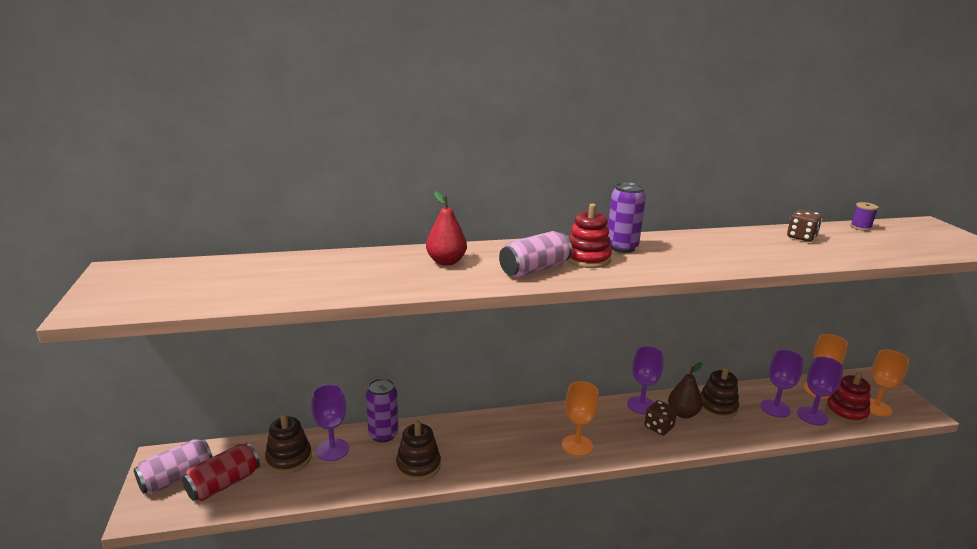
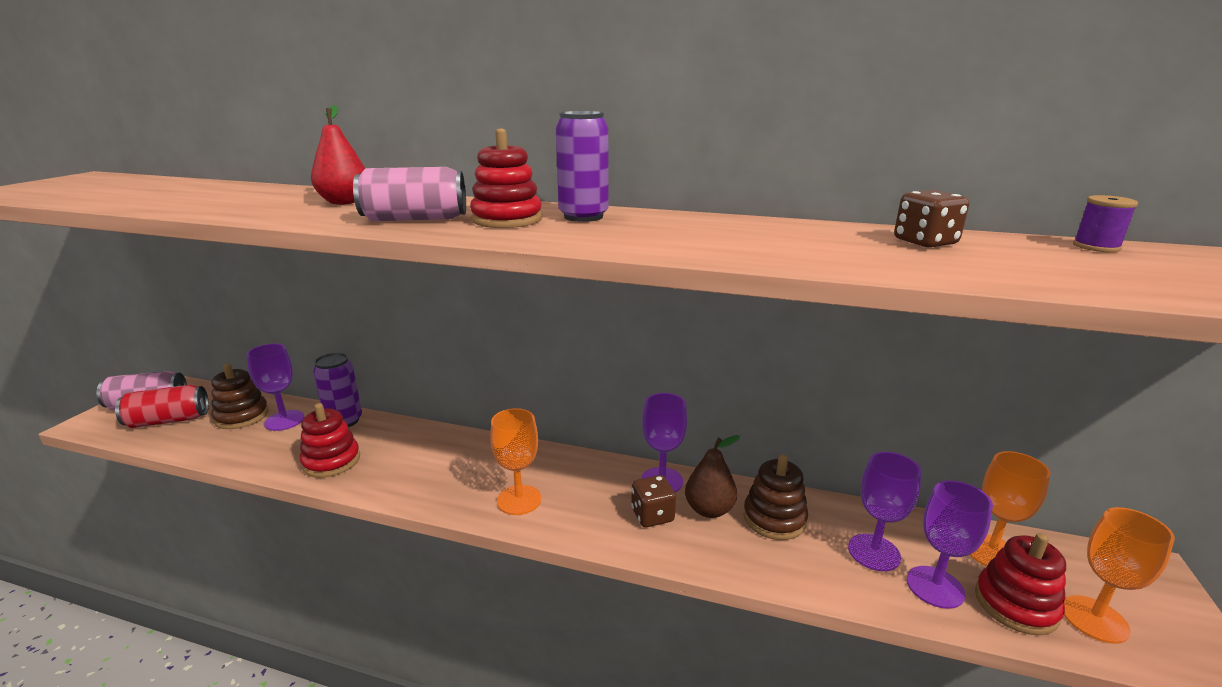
camera: 30 degrees right, 0 degrees up
(418, 466) = (331, 461): brown stacking toy -> red stacking toy

